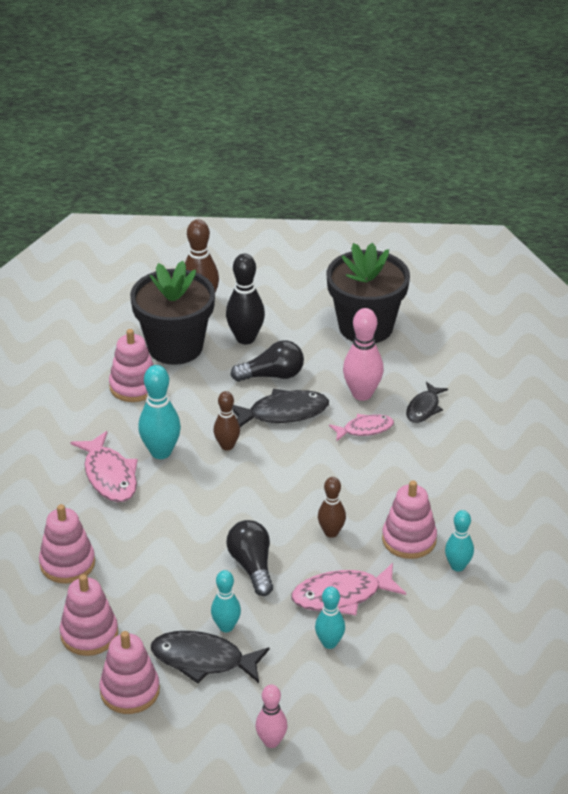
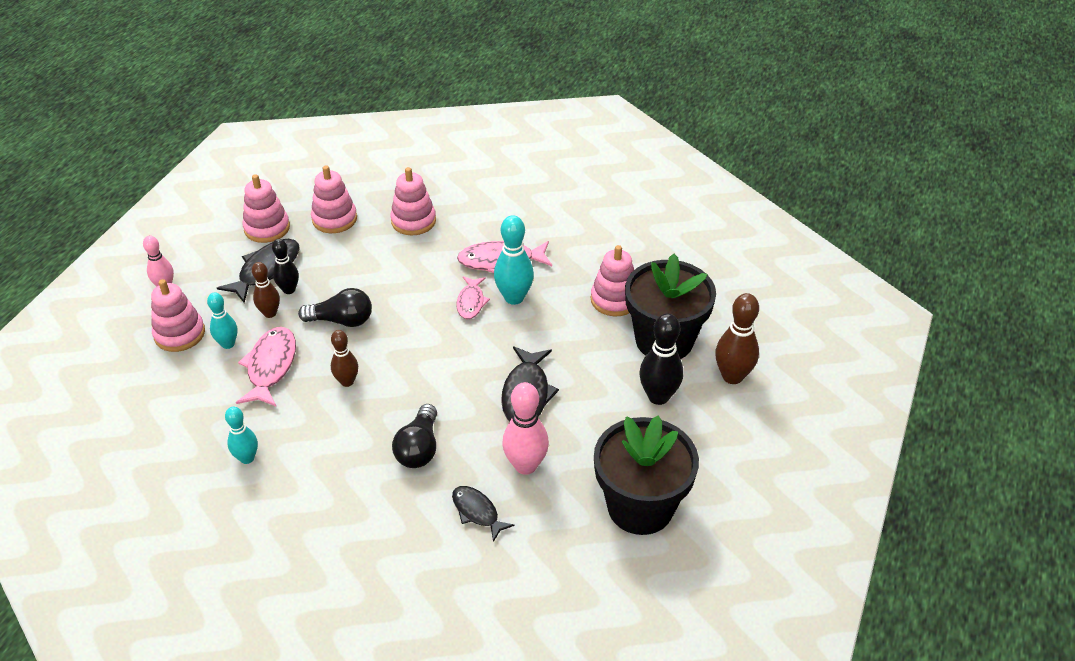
camera: 110 degrees right, 5 degrees up
(226, 627) = (289, 290): turquoise bowling pin -> black bowling pin
(227, 446) = (499, 342): brown bowling pin -> brown bowling pin (270, 313)
(272, 375) = (588, 401): black light bulb -> black light bulb (419, 448)
(365, 429) = (470, 450): pink fish -> pink fish (471, 302)
(409, 539) = (303, 434): pink stacking toy -> pink stacking toy (179, 334)

